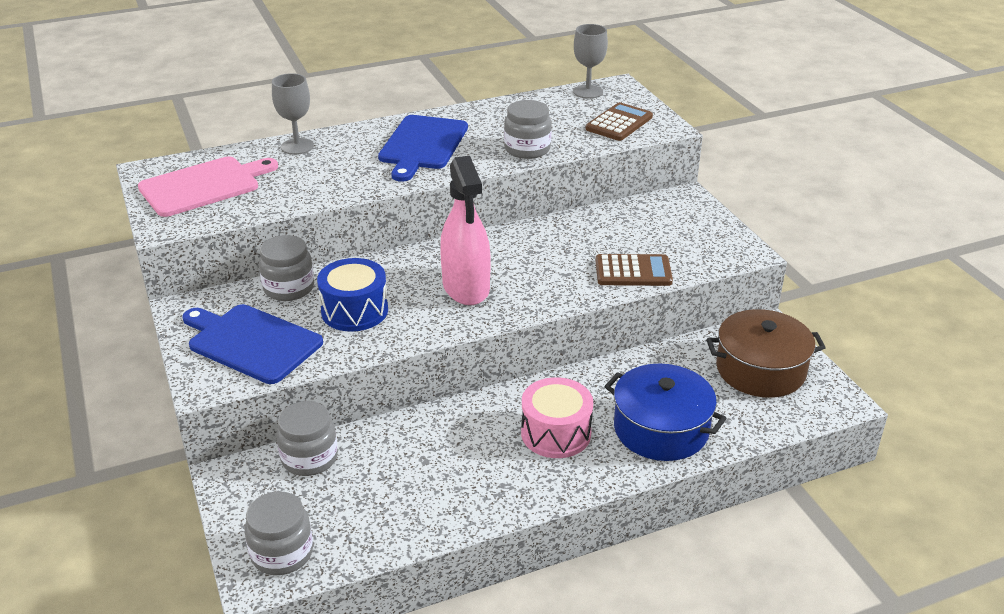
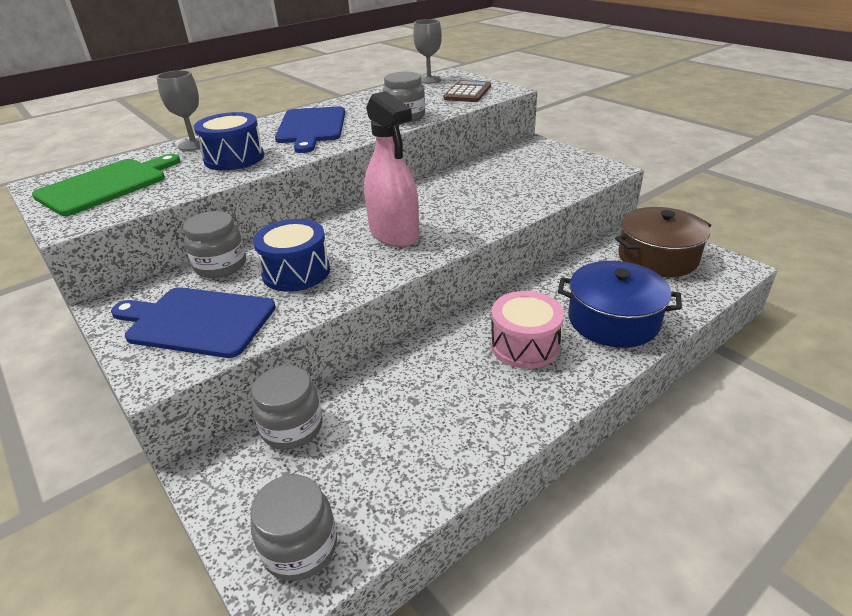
camera: 15 degrees left, 0 degrees up
(204, 186) = (106, 185): pink cutting board -> green cutting board
(330, 174) = (234, 158): none -> blue drum
(633, 271) = (531, 196): brown calculator -> none

